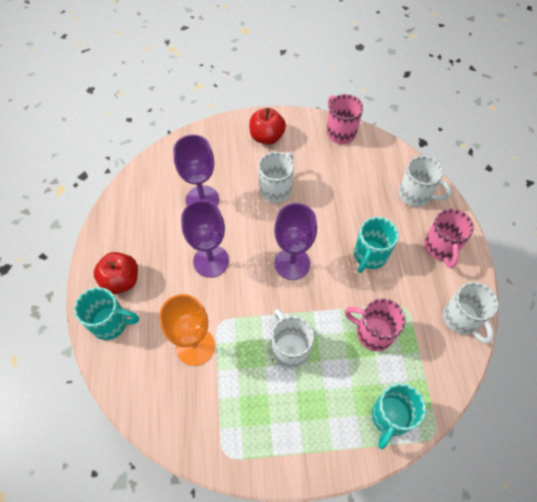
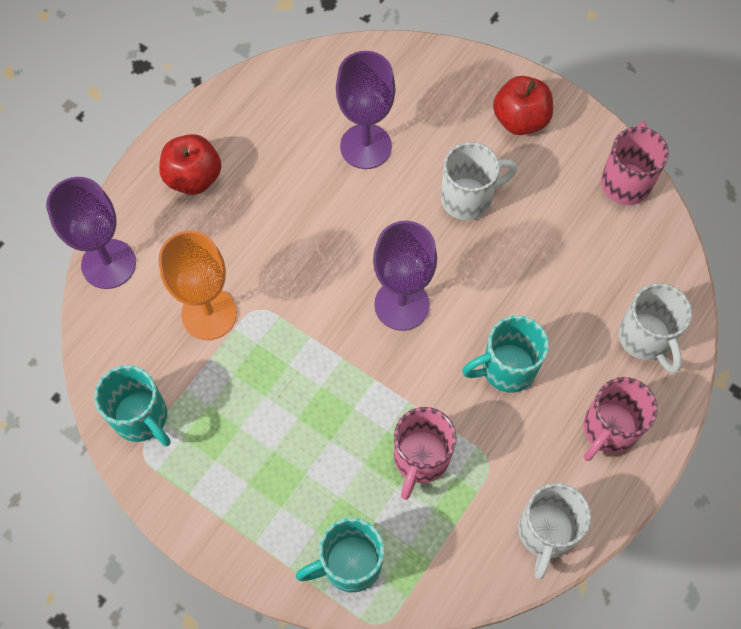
camera: 40 degrees right, 5 degrees up
(111, 323) = (144, 218): turquoise mug -> turquoise mug (142, 418)
(211, 261) = (310, 230): purple goblet -> purple goblet (108, 264)
(290, 348) = (308, 399): white mug -> none
(372, 333) = (420, 459): pink mug -> pink mug turned 135 degrees counterclockwise

